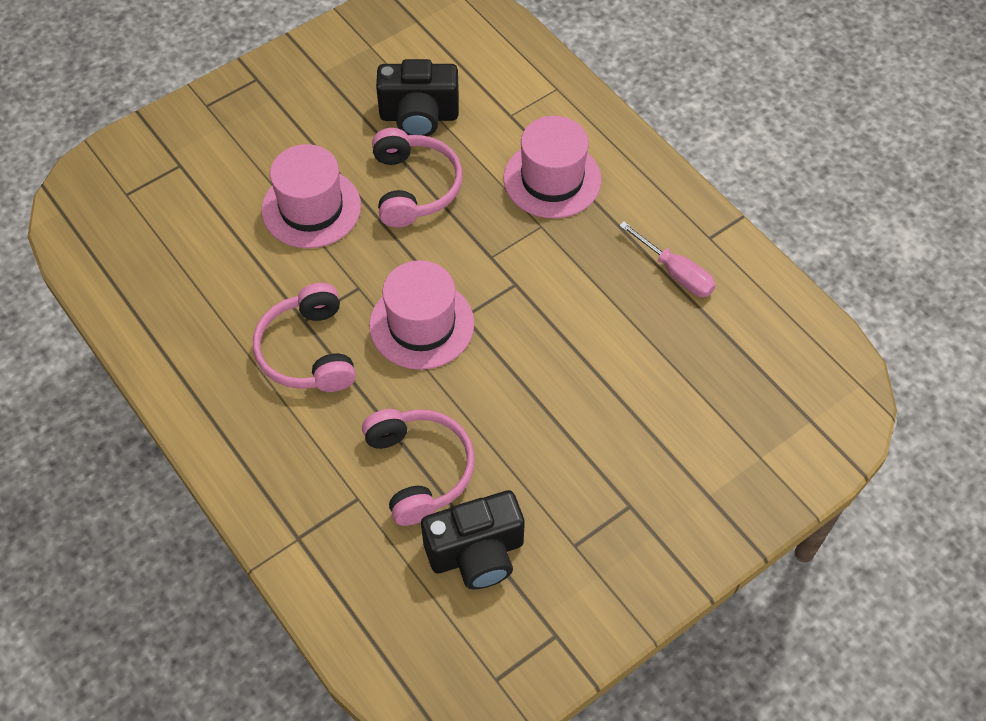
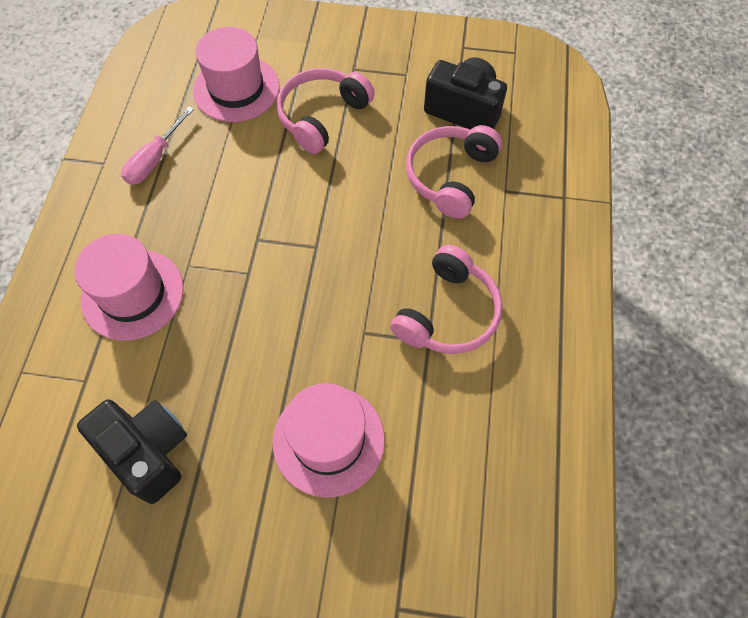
camera: 135 degrees left, 5 degrees up
(414, 187) = (232, 383): pink headphones -> pink headphones (322, 116)
(421, 324) = (350, 265): pink hat -> pink hat (236, 89)
(675, 273) = (155, 160): pink screwdriver -> pink screwdriver turned 150 degrees counterclockwise

